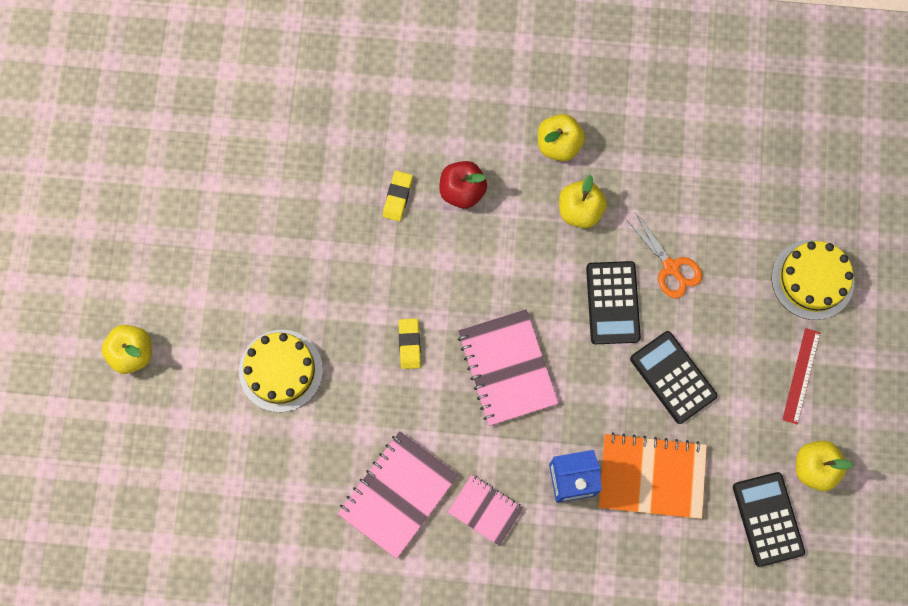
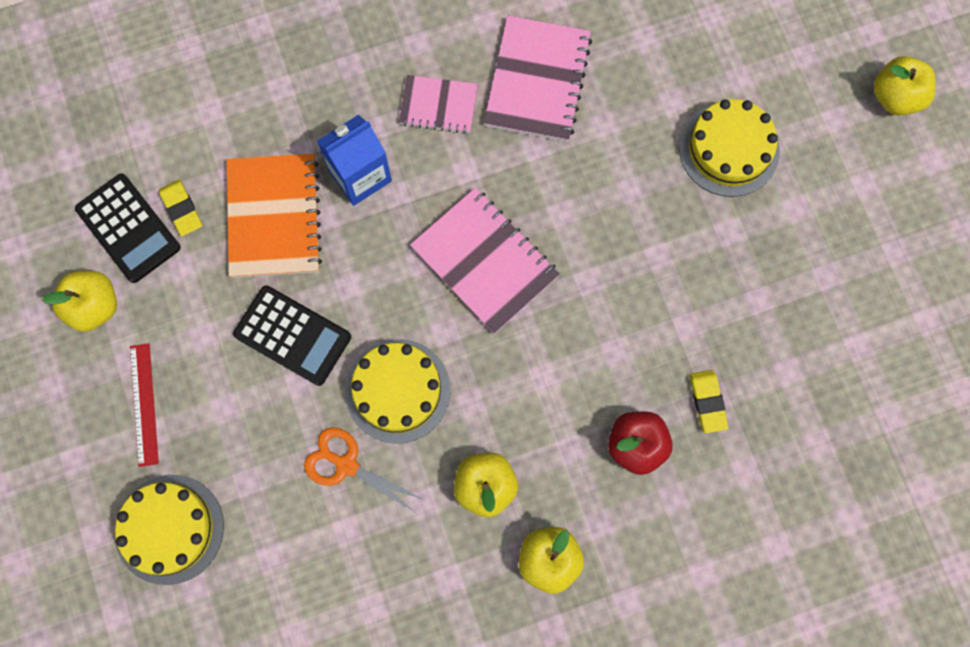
camera: 155 degrees right, 0 degrees up
(409, 344) = (605, 239): yellow eraser -> yellow eraser (181, 209)
(613, 303) = (397, 390): black calculator -> yellow cake
(651, 476) = (274, 217): orange notebook -> orange notebook turned 75 degrees counterclockwise

